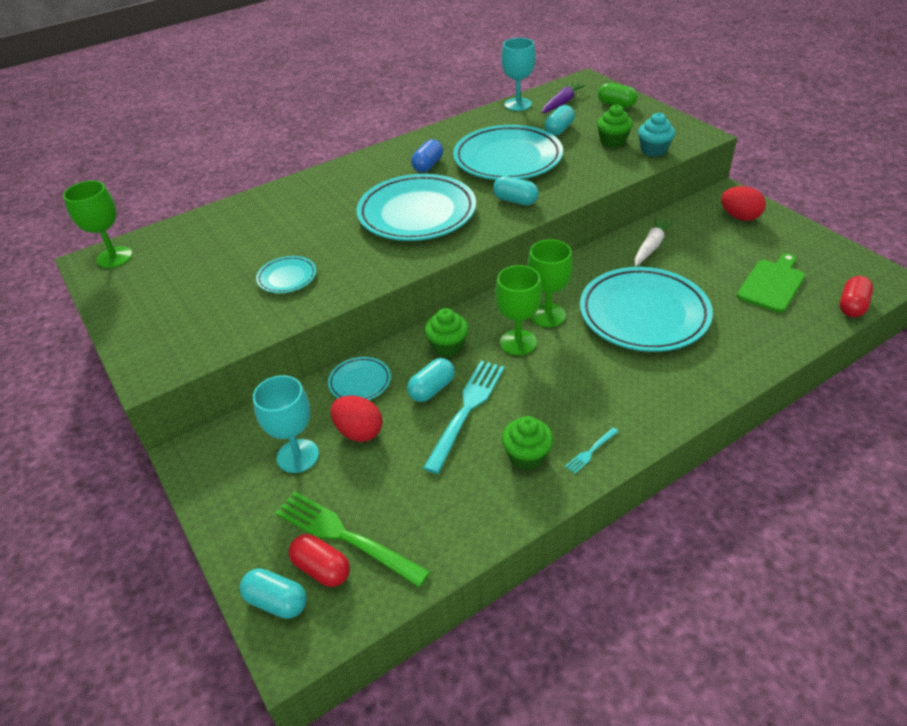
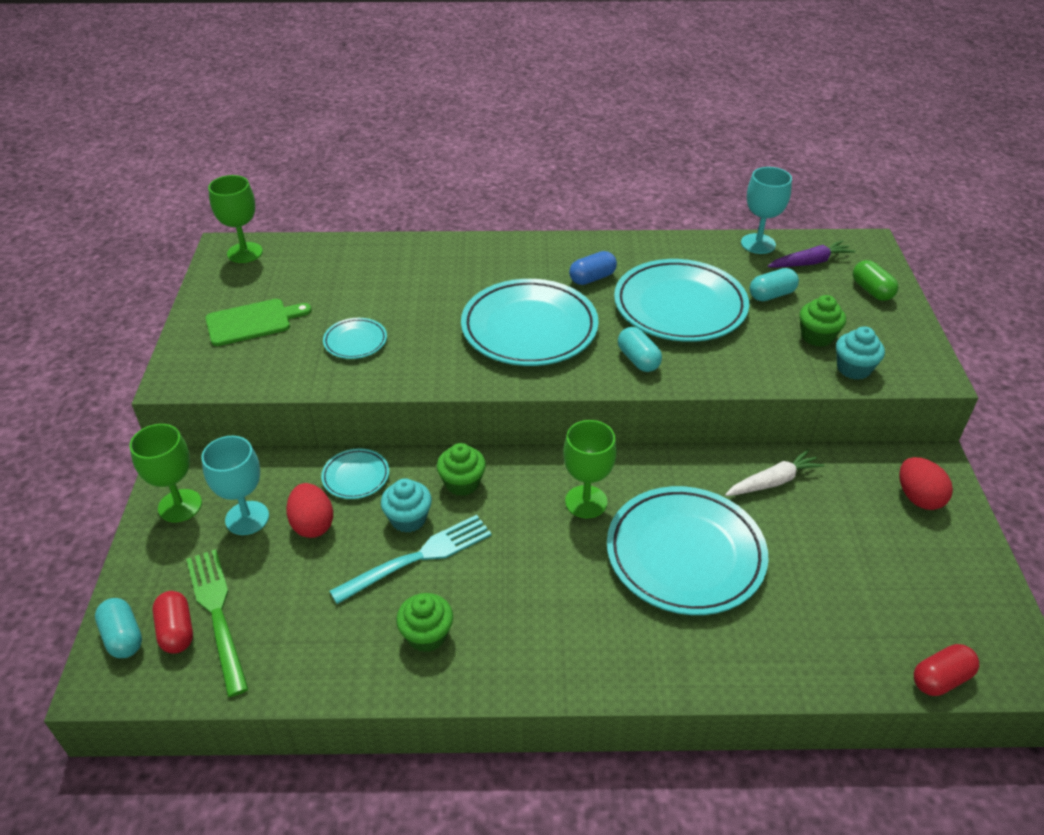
camera: 30 degrees right, 0 degrees up
(432, 389) = (408, 519): turquoise capsule -> turquoise cupcake
(518, 342) = (529, 515): green goblet -> green goblet (180, 506)
(590, 452) = (487, 667): turquoise fork -> none
(772, 284) = (869, 599): green cutting board -> green cutting board (252, 322)

